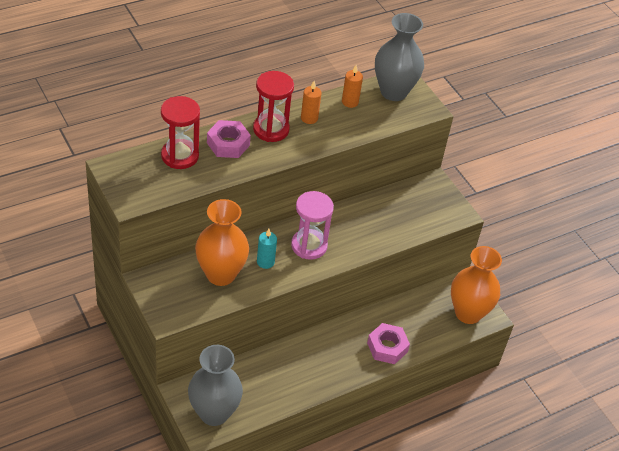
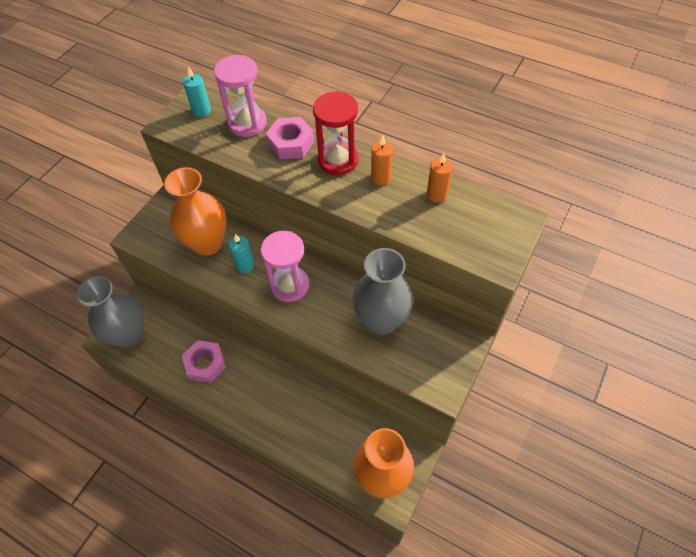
camera: 65 degrees right, 10 degrees up
(135, 174) = (201, 111): none -> turquoise candle
(180, 156) = (247, 123): red hourglass -> pink hourglass
(387, 347) = (285, 425): pink nut -> pink nut (205, 364)
(393, 92) = (491, 220): grey vase -> grey vase (381, 320)

